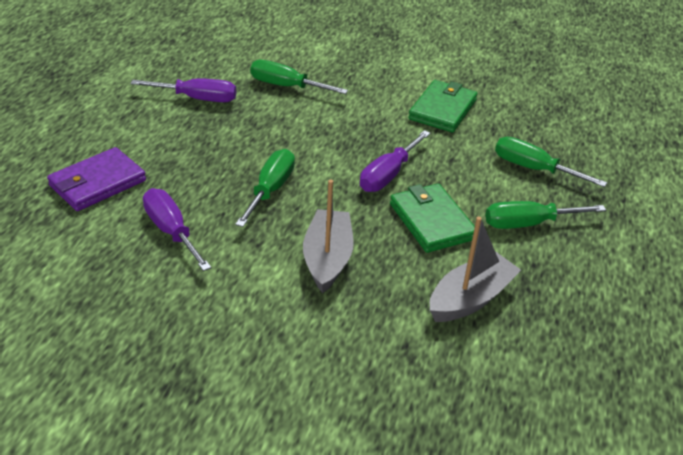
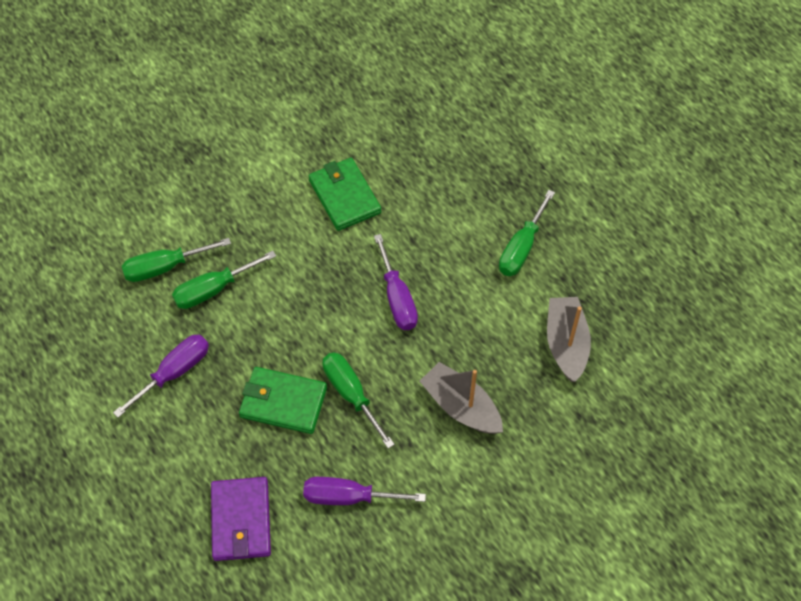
camera: 50 degrees left, 20 degrees up
(432, 221) = (472, 308): green wallet -> green wallet (283, 402)
(533, 169) = (466, 194): green screwdriver -> green screwdriver (165, 267)

